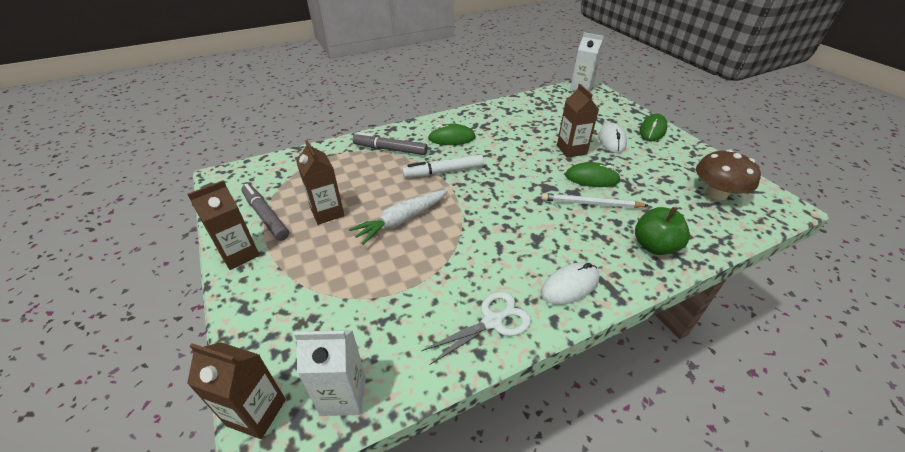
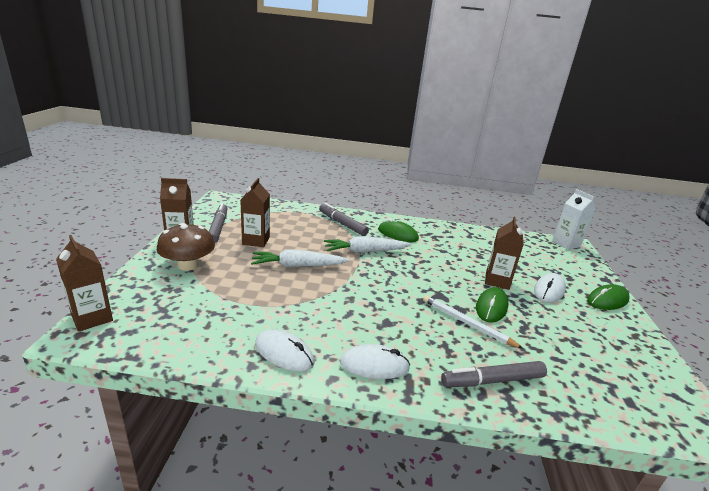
camera: 30 degrees right, 15 degrees down
(343, 395) = (142, 337): white carton -> none
(443, 172) = (365, 251): white marker -> white carrot
(492, 321) = (284, 353): white scissors -> white mouse
(592, 178) = (491, 307): green mouse -> green mouse turned 75 degrees clockwise
(654, 246) = (492, 381): green apple -> grey marker
(716, 193) = (622, 377): brown mushroom -> brown mushroom (188, 265)

